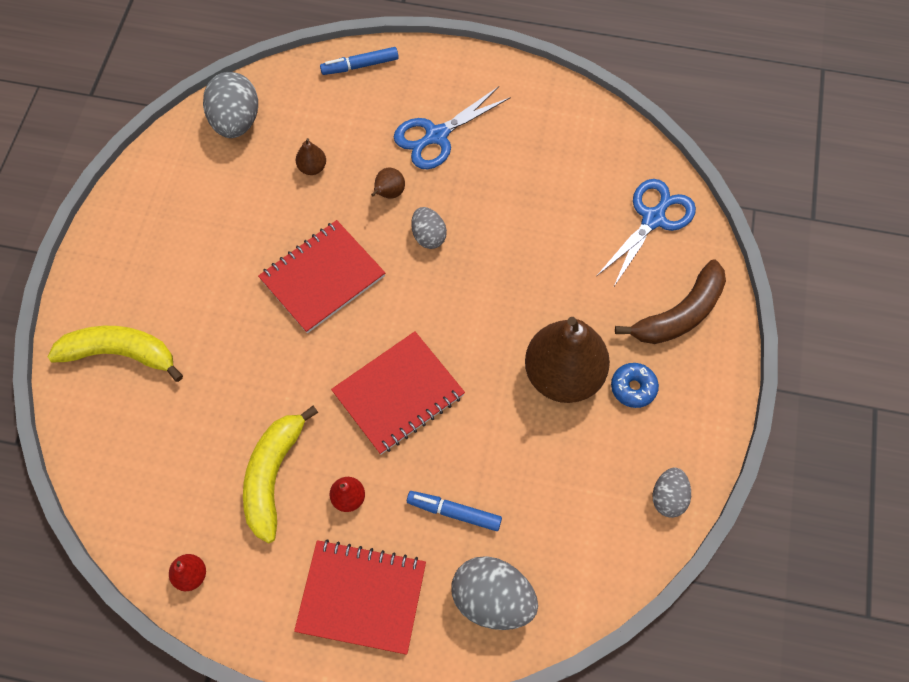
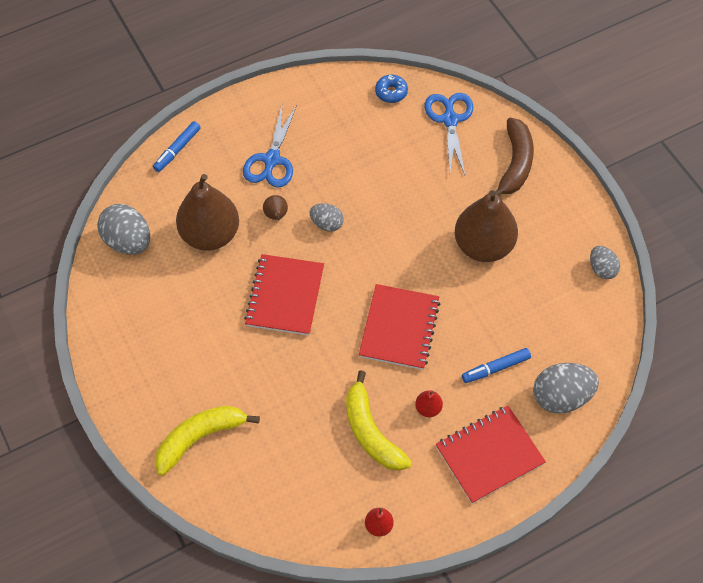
camera: 40 degrees left, 5 degrees down
(312, 167) = (210, 235): brown pear -> brown pear, size x2.46
(633, 388) = (528, 224): blue donut -> blue donut (391, 92)

